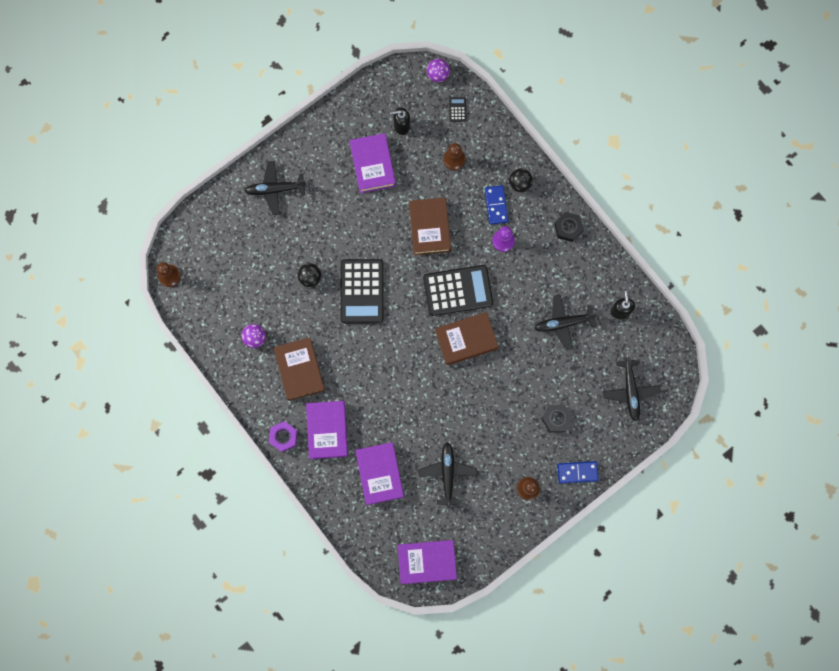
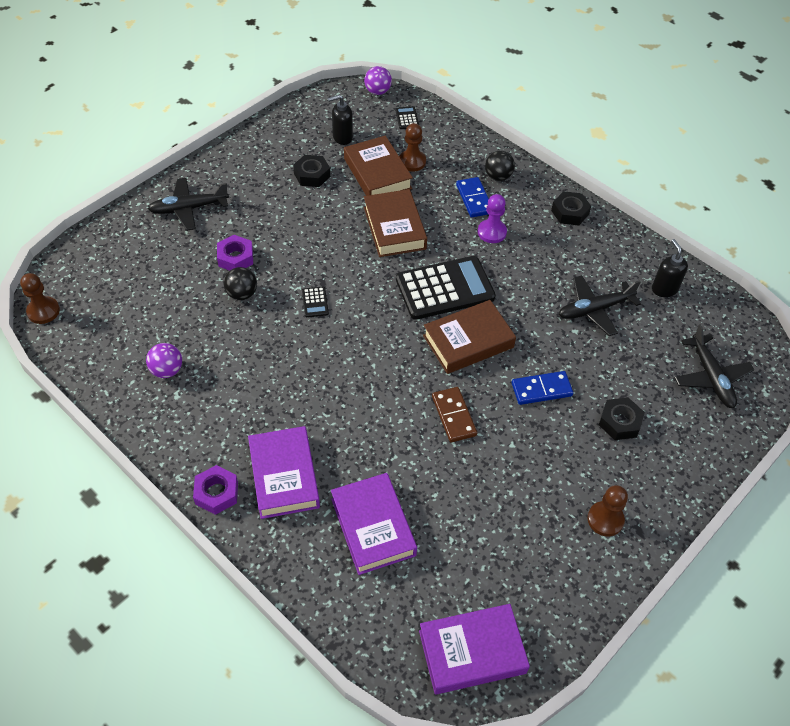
camera: 10 degrees left, 25 degrees down
(299, 370) = (235, 402): brown book -> brown book (377, 173)
(307, 243) = (235, 258): none -> purple nut
(362, 291) = (315, 302): black calculator -> black calculator, size x0.40
(373, 165) = (312, 175): purple book -> black nut
(445, 399) = (453, 416): none -> brown domino
(447, 474) = (478, 514): black plane -> none
(577, 472) = (672, 488): blue domino -> blue domino (541, 389)

